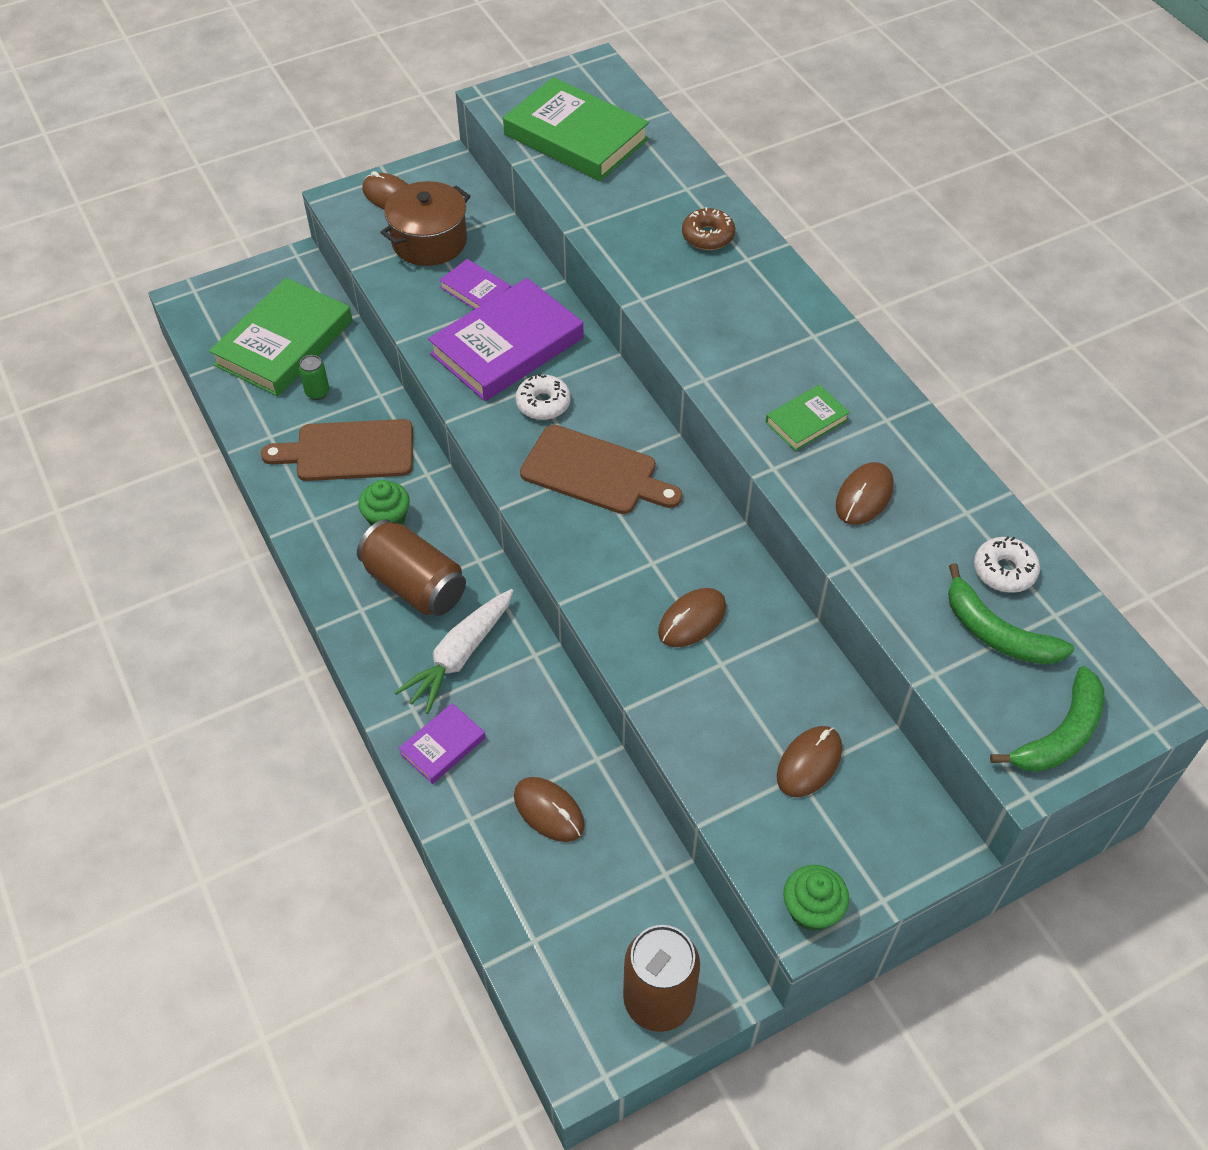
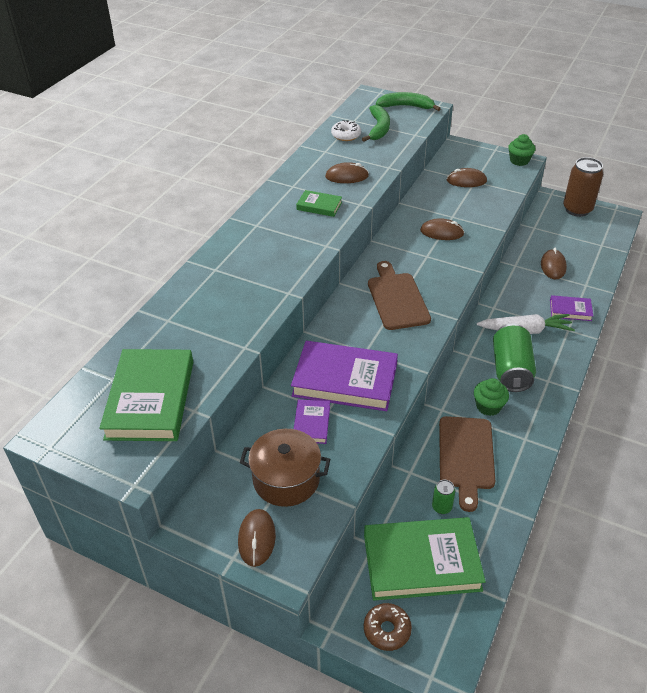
camera: 125 degrees left, 10 degrees down
(348, 451) = (466, 456): brown cutting board -> brown cutting board turned 45 degrees clockwise
(415, 584) = (511, 369): brown can -> green can
(543, 403) = (372, 341): white donut -> none
(708, 236) = (208, 292): brown donut -> brown donut (387, 630)

